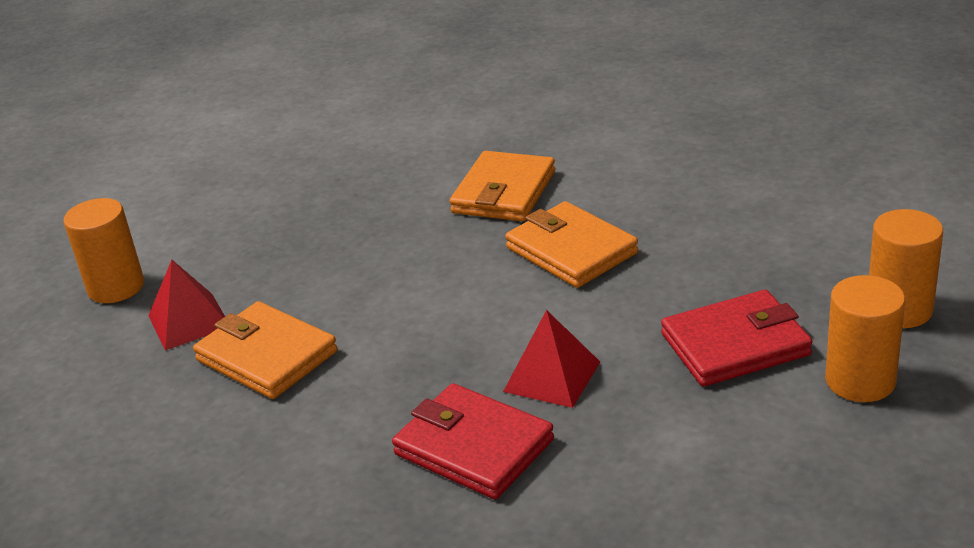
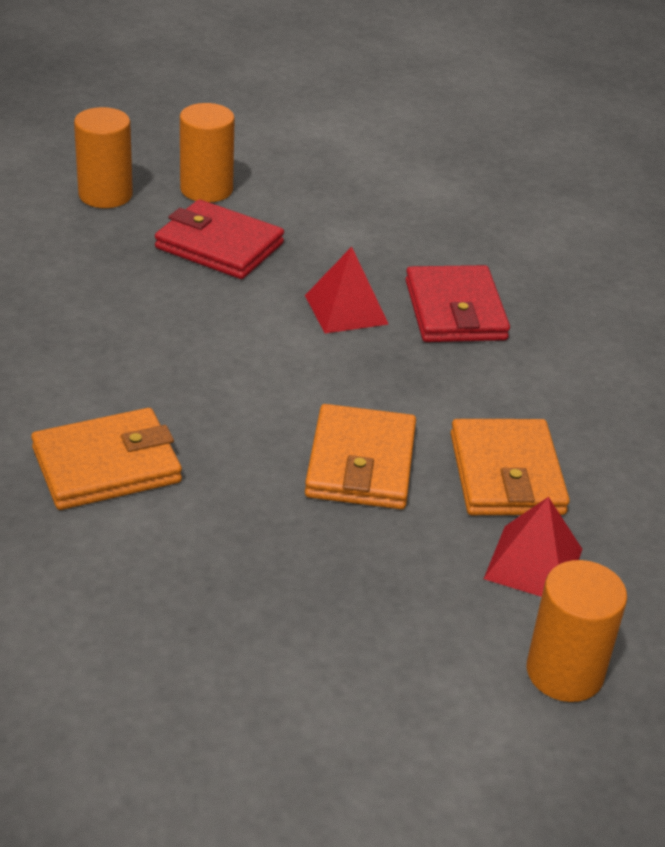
camera: 140 degrees left, 5 degrees up
(571, 250) = (172, 372): orange wallet -> orange wallet (360, 463)

